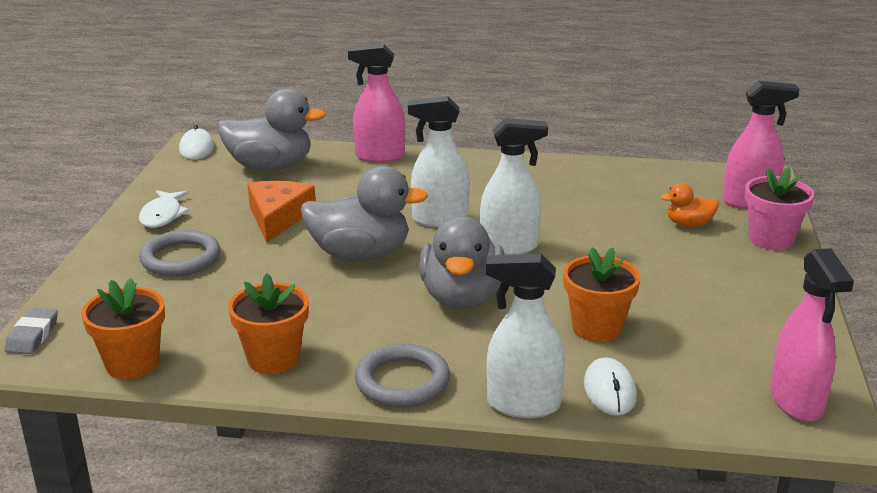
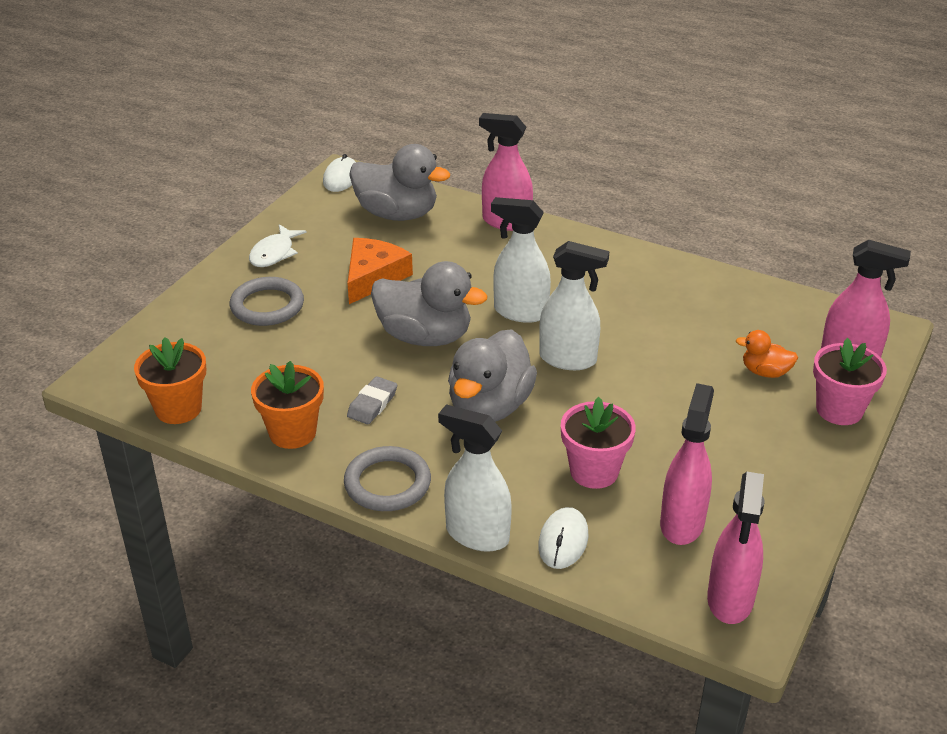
camera: 20 degrees right, 10 degrees up
(32, 335) = (114, 361): grey eraser -> grey eraser (372, 404)
(597, 328) = (594, 471): orange flower pot -> pink flower pot
(707, 351) = (682, 523): none -> pink spray bottle

